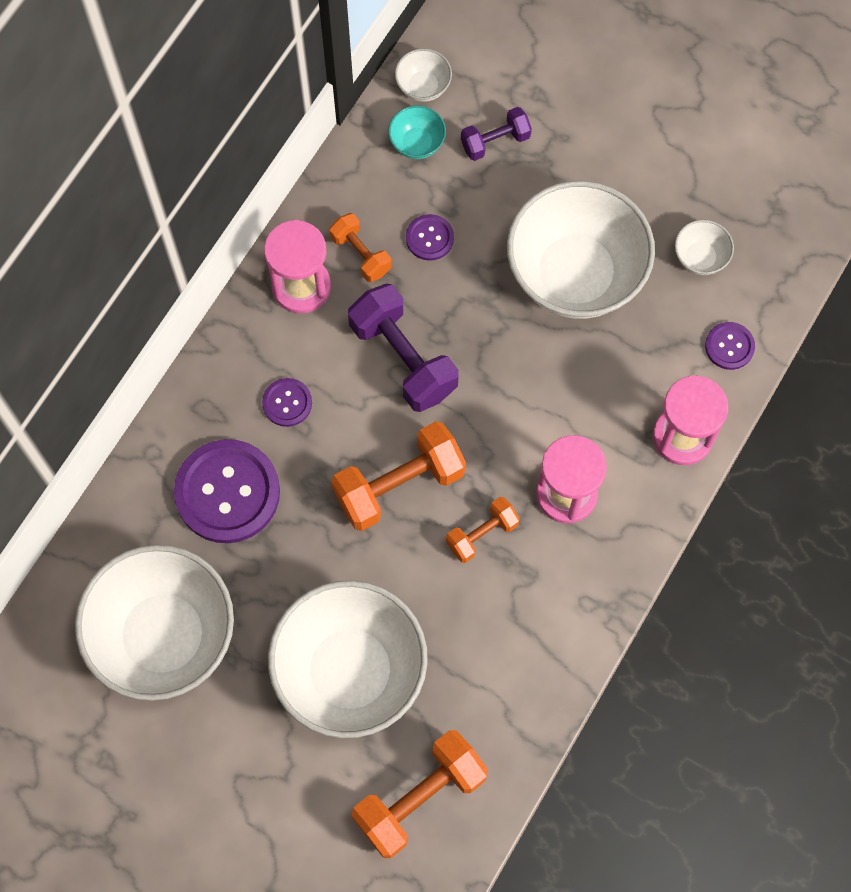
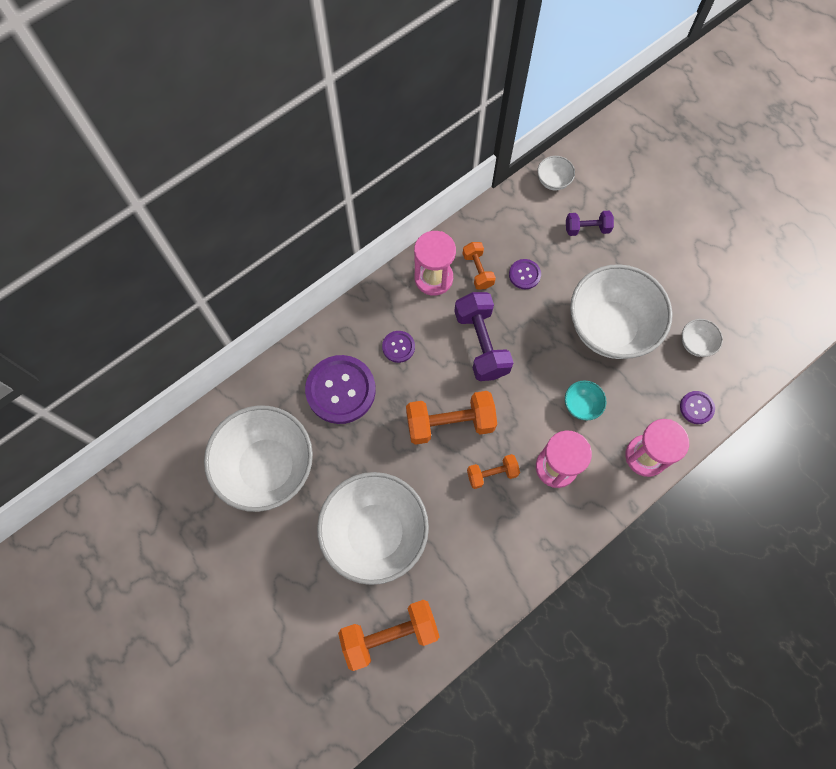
camera: 20 degrees right, 0 degrees up
(417, 143) = (537, 214): turquoise bowl -> turquoise bowl (581, 405)

